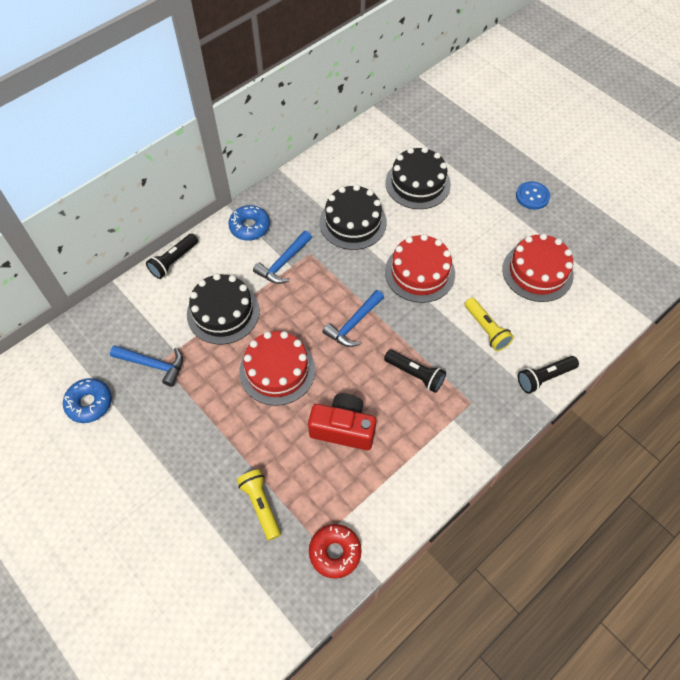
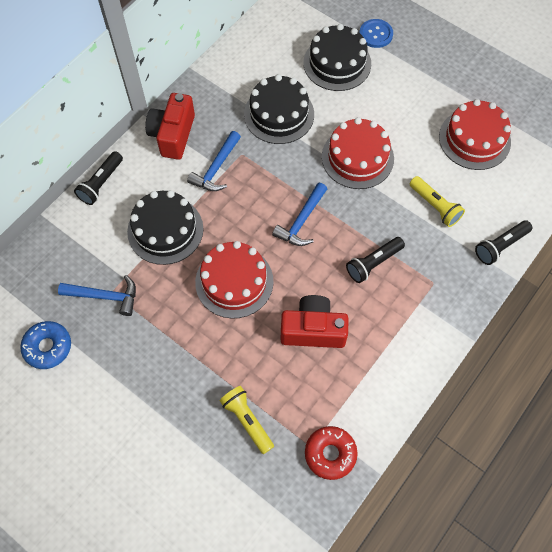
camera: 10 degrees left, 5 degrees up
(249, 227) = (173, 135): blue donut -> red camera
(415, 374) = (373, 263): black flashlight -> black flashlight turned 120 degrees clockwise
(532, 196) = (455, 60): blue button -> blue button (376, 34)

